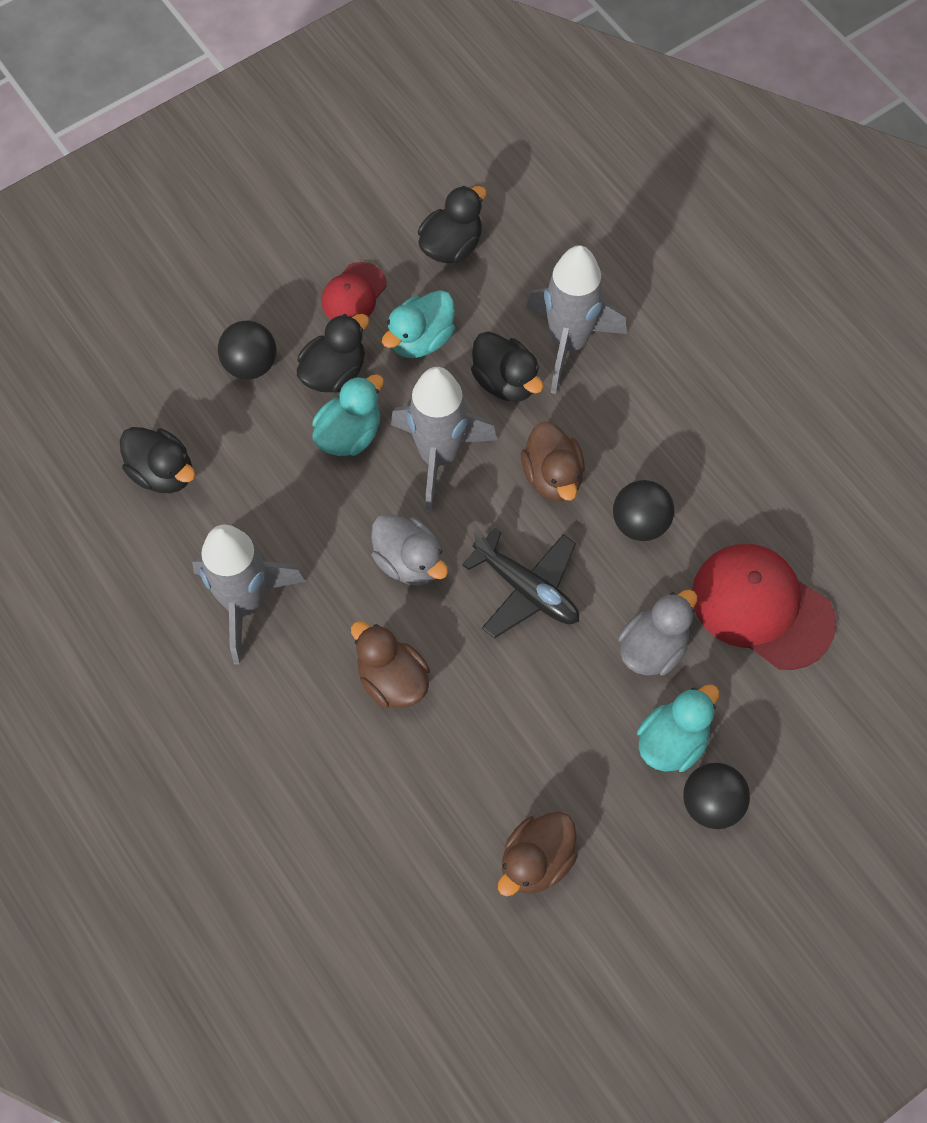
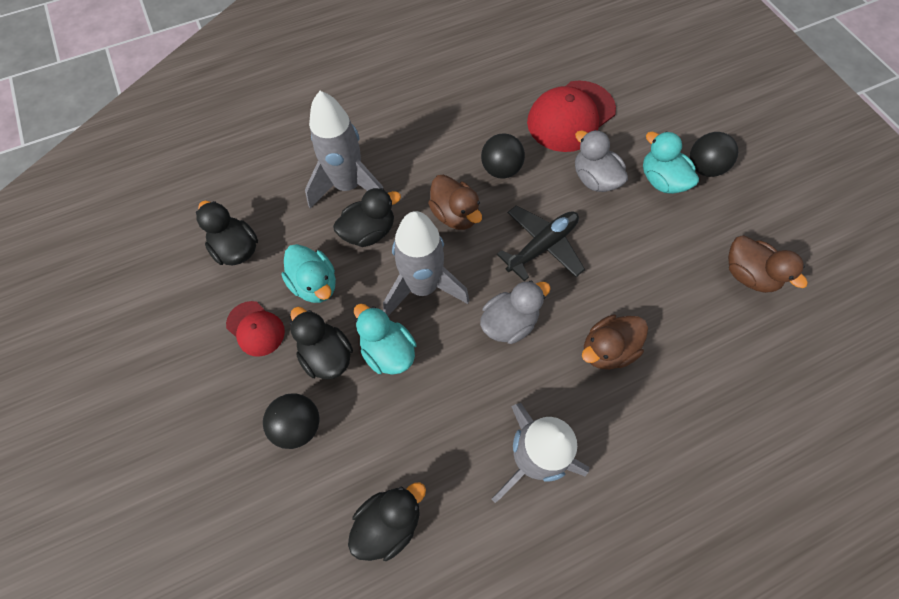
camera: 80 degrees left, 0 degrees up
(552, 476) = (455, 215): brown duck -> brown duck turned 60 degrees clockwise

